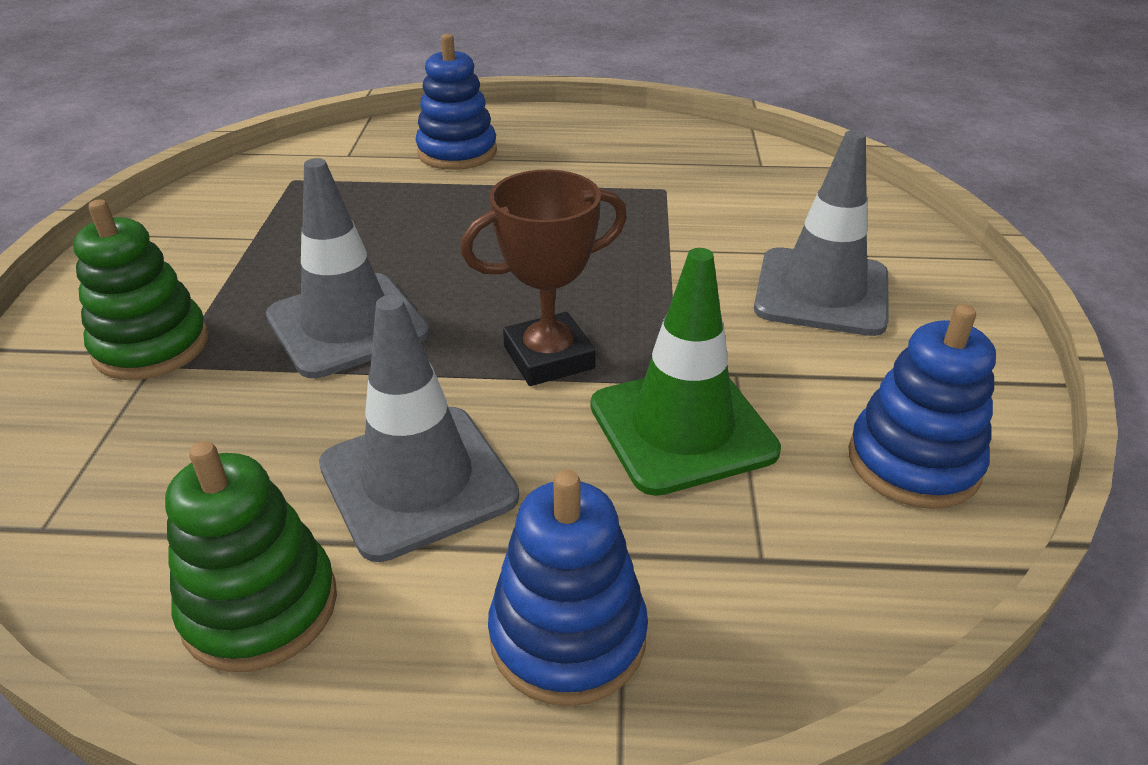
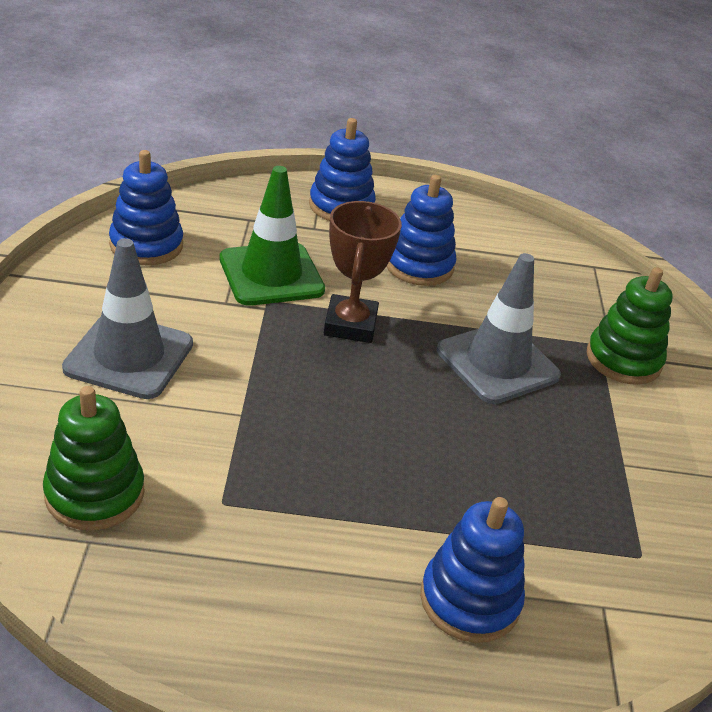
camera: 175 degrees right, 0 degrees up
(260, 607) = (473, 228): green stacking toy -> green stacking toy (95, 493)
(418, 481) = (419, 265): grey traffic cone -> blue stacking toy
(548, 357) = (350, 325): brown trophy -> brown trophy turned 60 degrees counterclockwise

